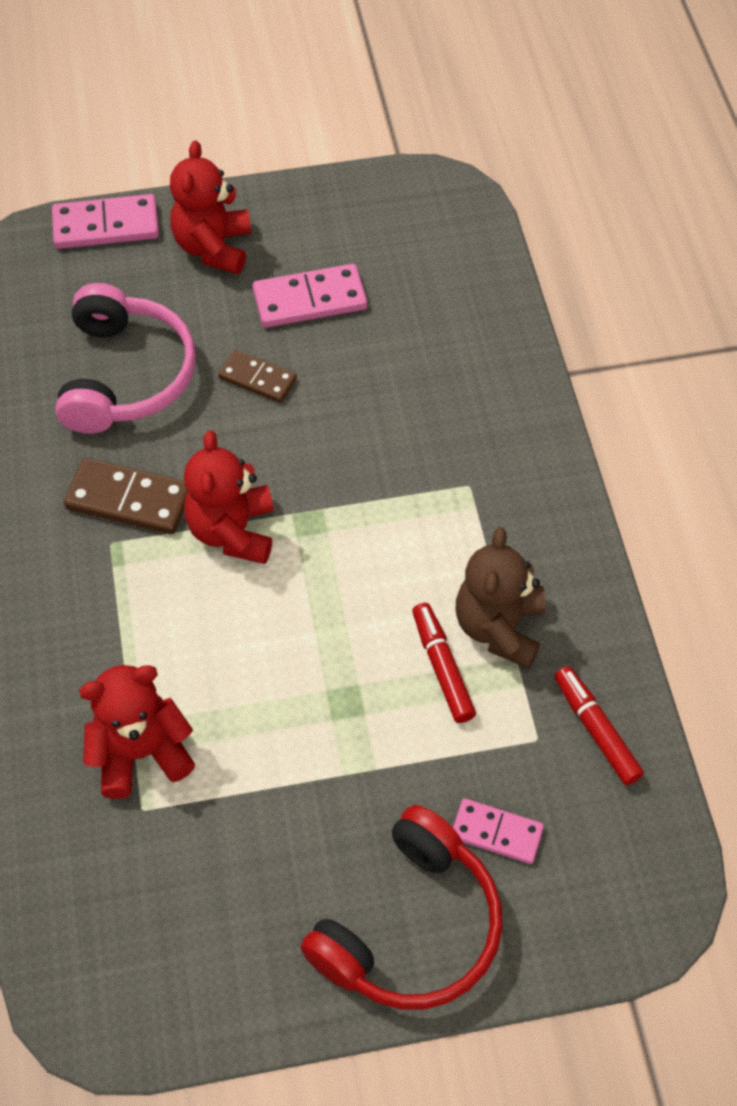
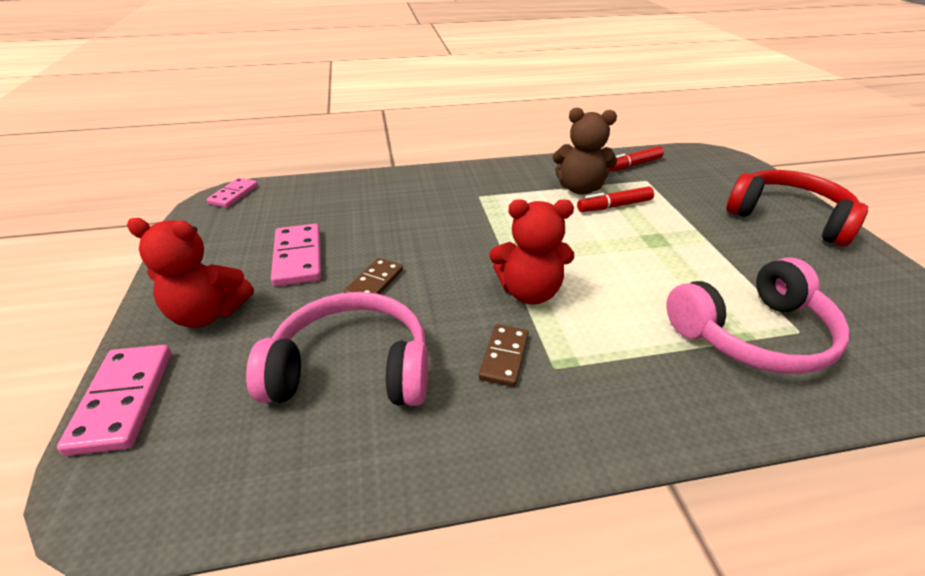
camera: 90 degrees left, 20 degrees down
(129, 500) = (504, 357): brown domino -> brown domino, size x0.65
(141, 753) = (753, 334): red teddy bear -> pink headphones
(497, 832) = (710, 192): pink domino -> pink domino (233, 195)

